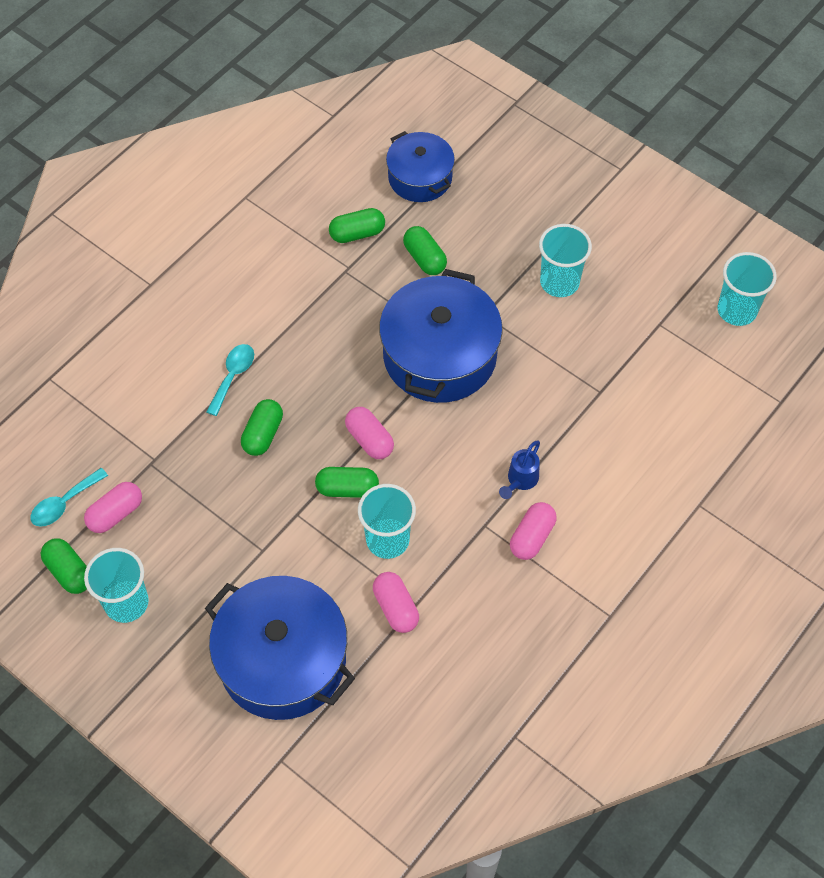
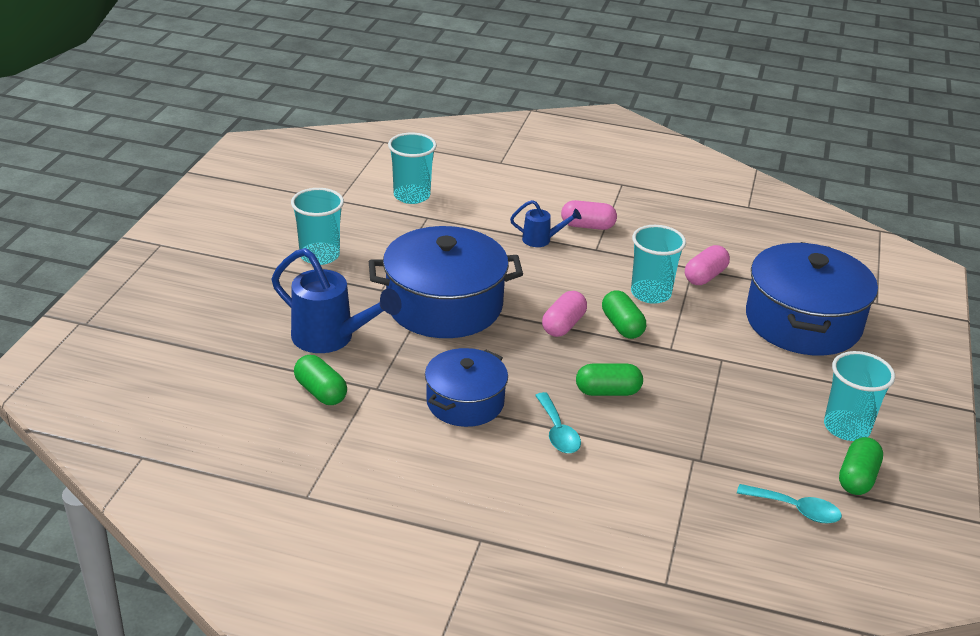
camera: 115 degrees left, 25 degrees down
(115, 514) = (772, 466): pink capsule -> none
(233, 376) = (557, 432): turquoise spoon -> turquoise spoon turned 105 degrees counterclockwise
(420, 178) = (220, 366): blue pot -> blue pot (465, 402)
(424, 258) = (332, 339): green capsule -> blue watering can
(737, 310) = (304, 168): turquoise cup -> turquoise cup (411, 196)

